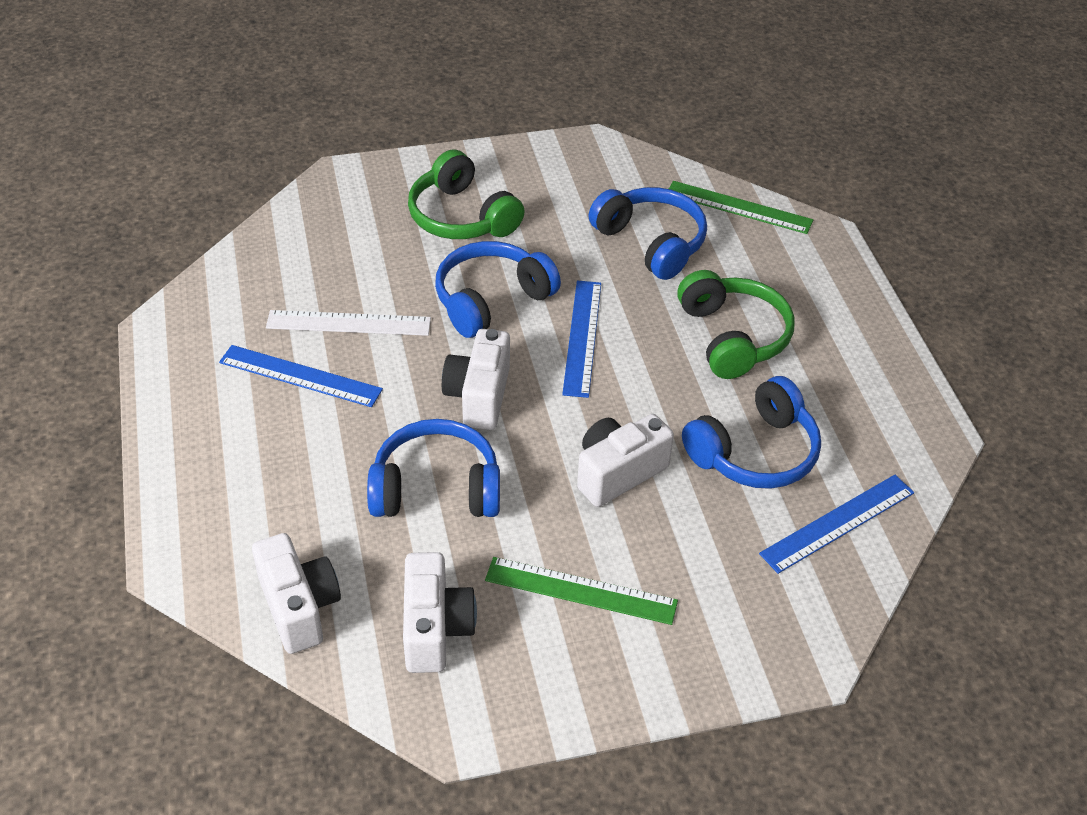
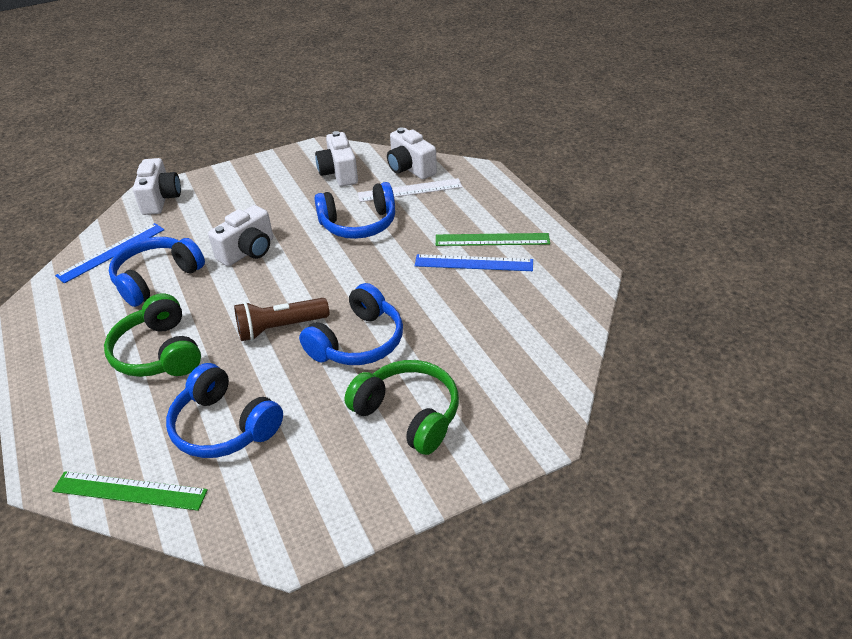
camera: 170 degrees right, 5 degrees down
(348, 323) = (460, 302): white ruler -> white ruler (410, 190)
(479, 396) = (347, 275): white camera -> white camera (161, 199)
(581, 590) = (266, 198): green ruler -> green ruler (492, 240)
(582, 337) = (280, 328): blue ruler -> brown flashlight

